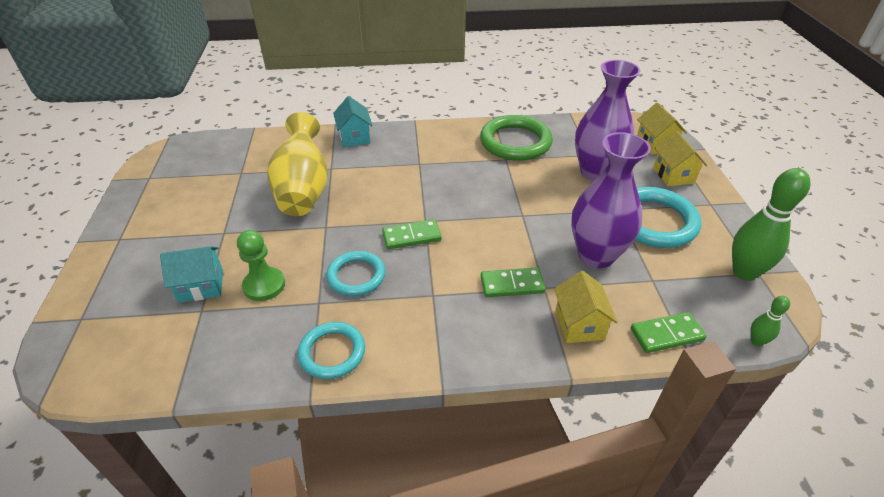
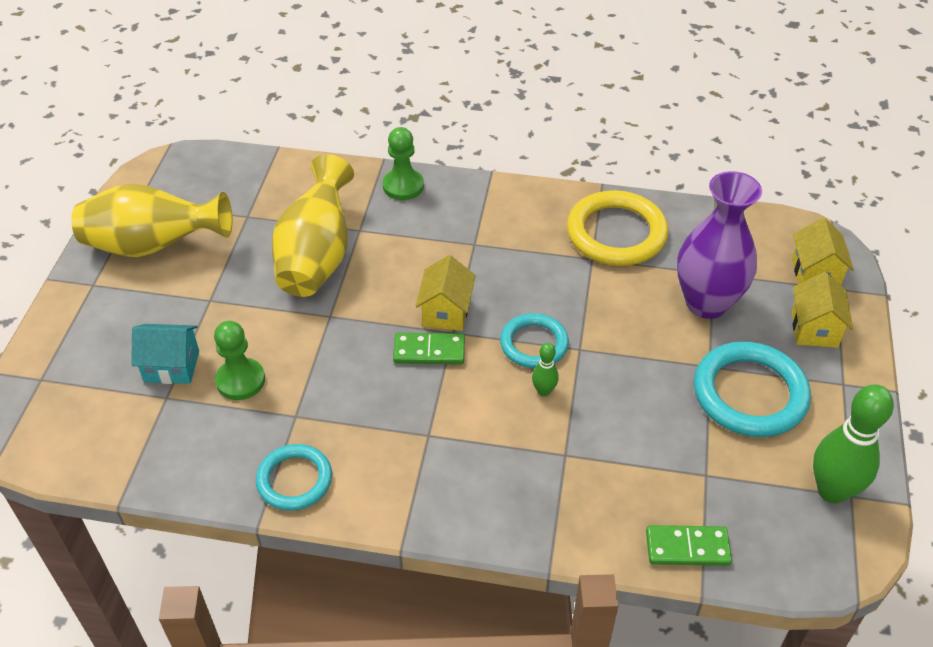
camera: 15 degrees right, 5 degrees up
(167, 204) = (153, 246): none -> yellow vase
(354, 137) = (403, 186): turquoise house -> green pawn
(356, 276) = (347, 391): turquoise ring -> turquoise ring (534, 344)
(512, 285) = (527, 442): green domino -> none
(515, 142) = (616, 233): green ring -> yellow ring
(579, 324) = (587, 511): yellow house -> yellow house (446, 312)
(596, 255) = (649, 426): purple vase -> none
(756, 341) = (795, 582): green bowling pin -> green bowling pin (544, 391)

